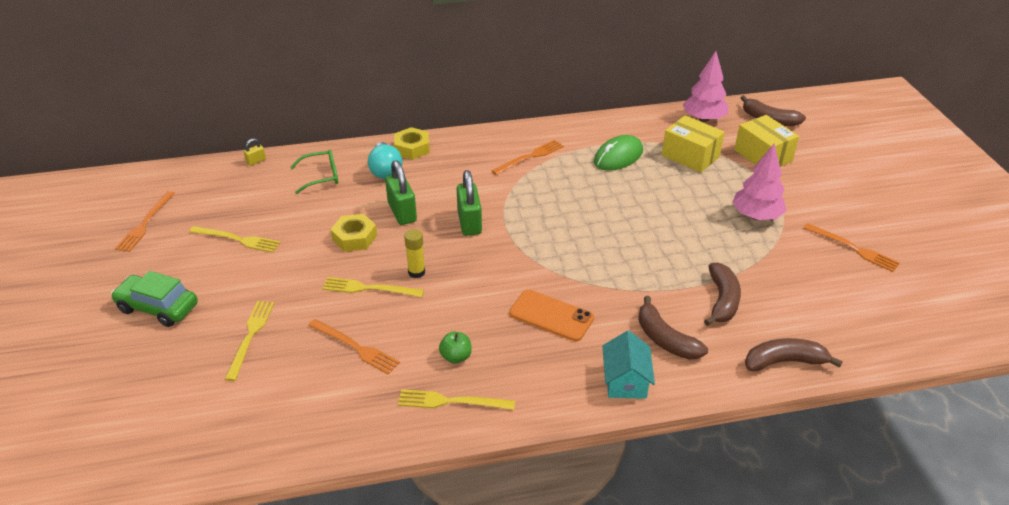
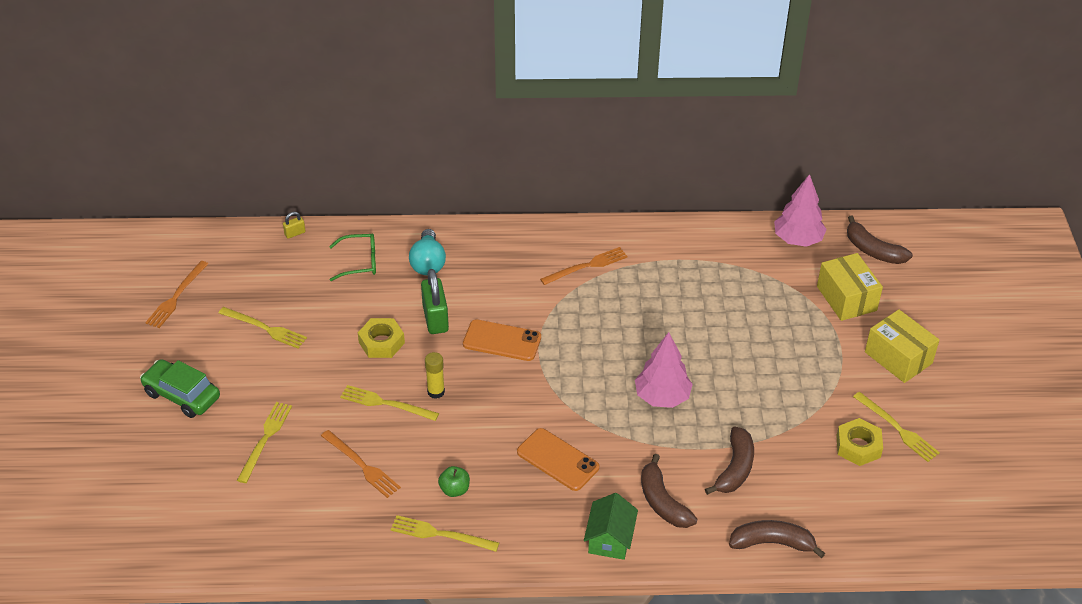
camera: 10 degrees right, 5 degrees up
(412, 148) = (462, 238): yellow nut -> yellow nut (858, 446)
(469, 223) = (502, 341): green padlock -> orange phone
(618, 157) = (684, 278): green mouse -> none
(625, 381) = (610, 539): turquoise house -> green house
(690, 156) = (764, 288): yellow box -> yellow box (898, 357)
(756, 216) = (808, 375): pink tree -> pink tree (662, 397)
(853, 248) = (897, 428): orange fork -> yellow fork

